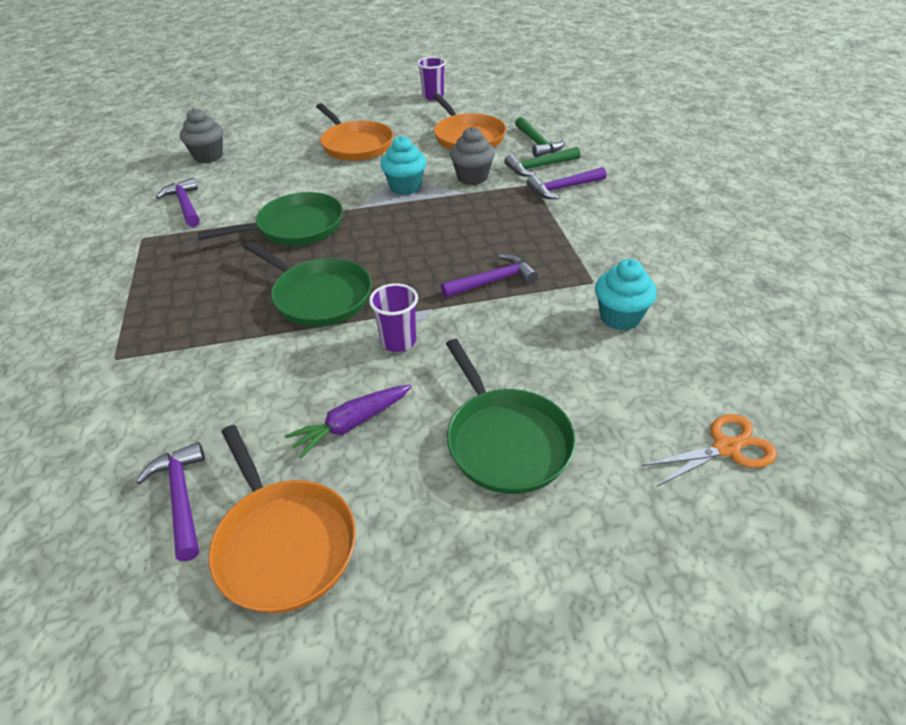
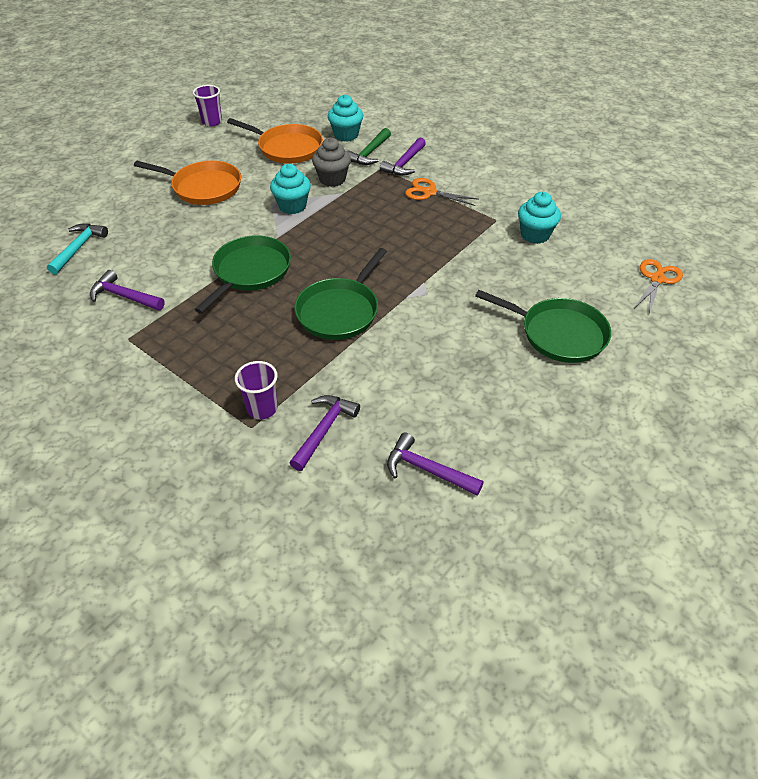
camera: 40 degrees left, 5 degrees up
(208, 156) = (79, 248): grey cupcake -> turquoise hammer
(283, 544) = (516, 452): orange pan -> none
(319, 296) = (339, 311): green pan -> green pan turned 120 degrees clockwise
(351, 424) = (468, 373): purple carrot -> none
(398, 341) = (431, 312): purple cup -> purple cup (262, 408)
(493, 281) = (438, 247): purple hammer -> purple hammer (324, 430)
(537, 143) = (346, 135): green hammer -> turquoise cupcake
(553, 225) = (429, 192): none -> orange scissors

